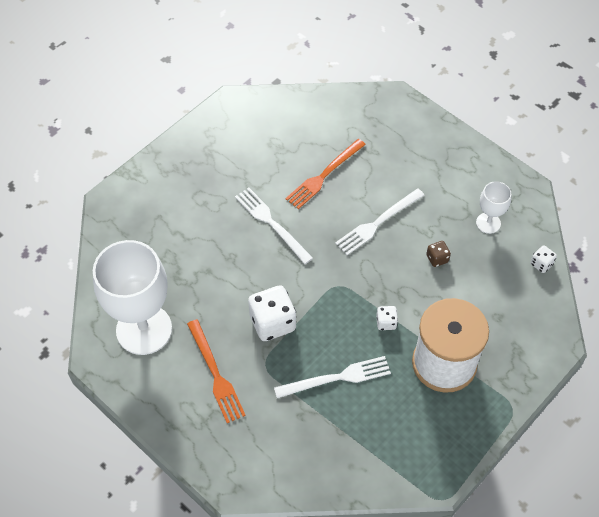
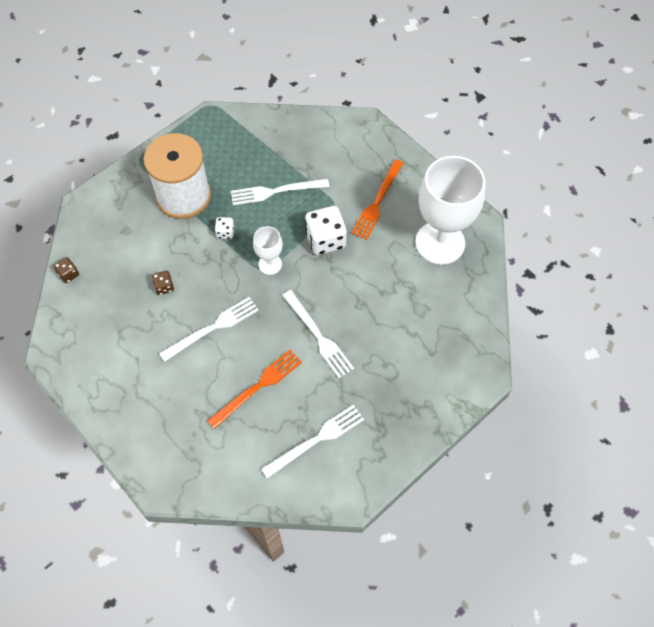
camera: 175 degrees left, 5 degrees up
(215, 374) = (377, 202): orange fork -> orange fork turned 135 degrees counterclockwise
(265, 138) = (316, 440): none -> white fork
(488, 223) = (104, 319): white goblet -> white goblet (270, 264)
(541, 264) = (69, 274): white dice -> brown dice

